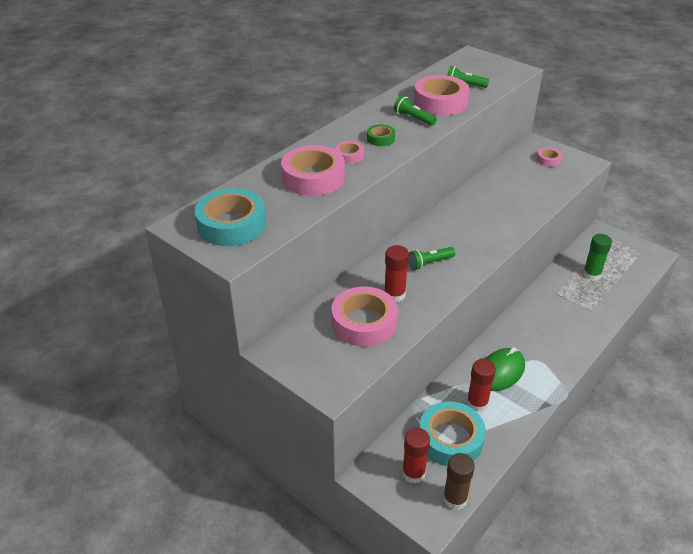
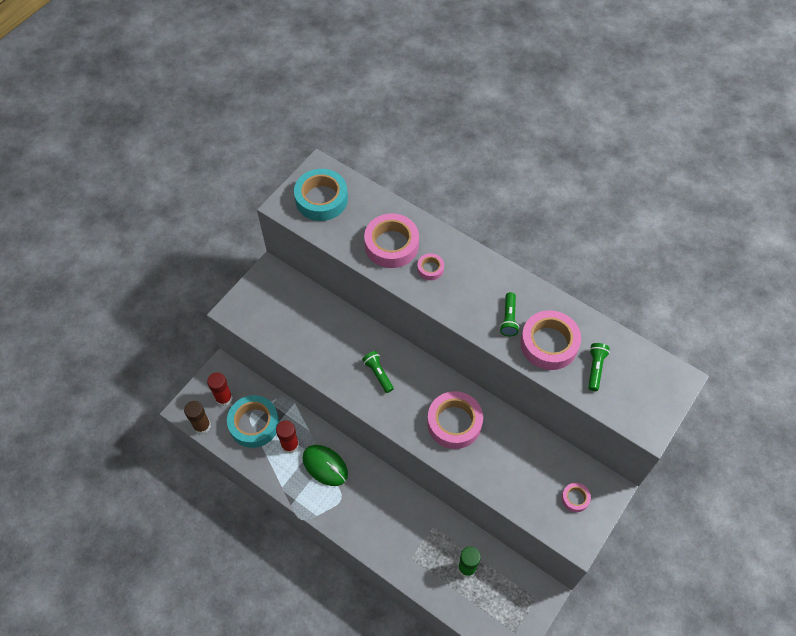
camera: 85 degrees right, 20 degrees up
(364, 322) = (301, 327): pink tape -> pink tape (454, 423)
(380, 139) = (464, 292): green tape -> none
(394, 294) = (335, 347): red glue stick -> none
(413, 118) = (509, 319): green flashlight -> green flashlight turned 150 degrees clockwise

